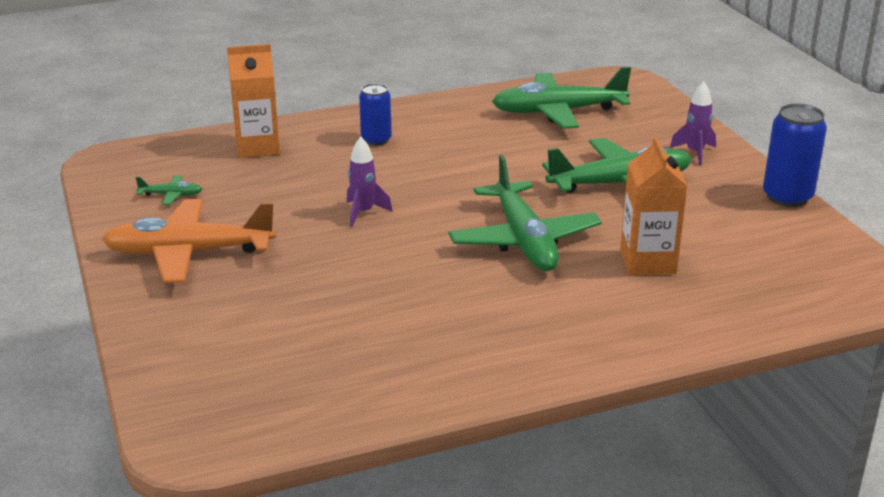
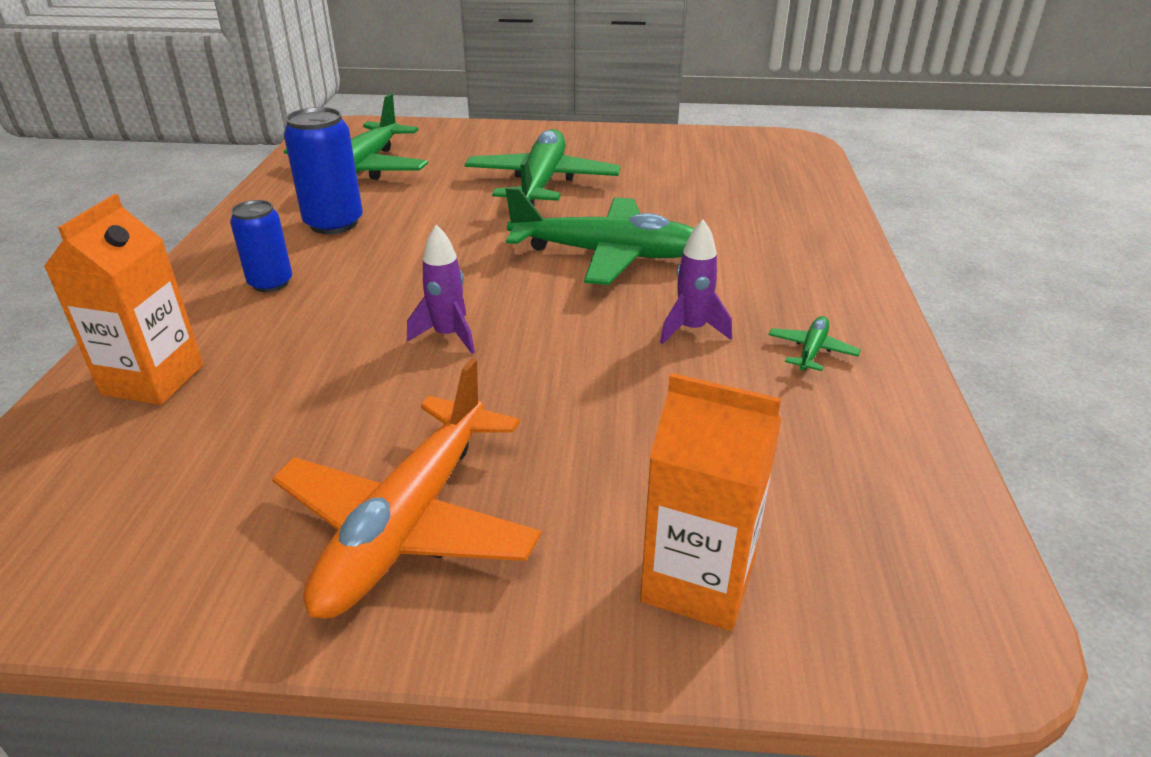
camera: 65 degrees left, 5 degrees up
(171, 195) = (192, 505): green plane -> green plane (812, 351)
(648, 262) = (696, 209): orange carton -> orange carton (698, 582)
(695, 153) = (520, 141): purple rocket -> purple rocket (692, 330)
(787, 197) = (633, 132): blue can -> blue can (334, 223)

